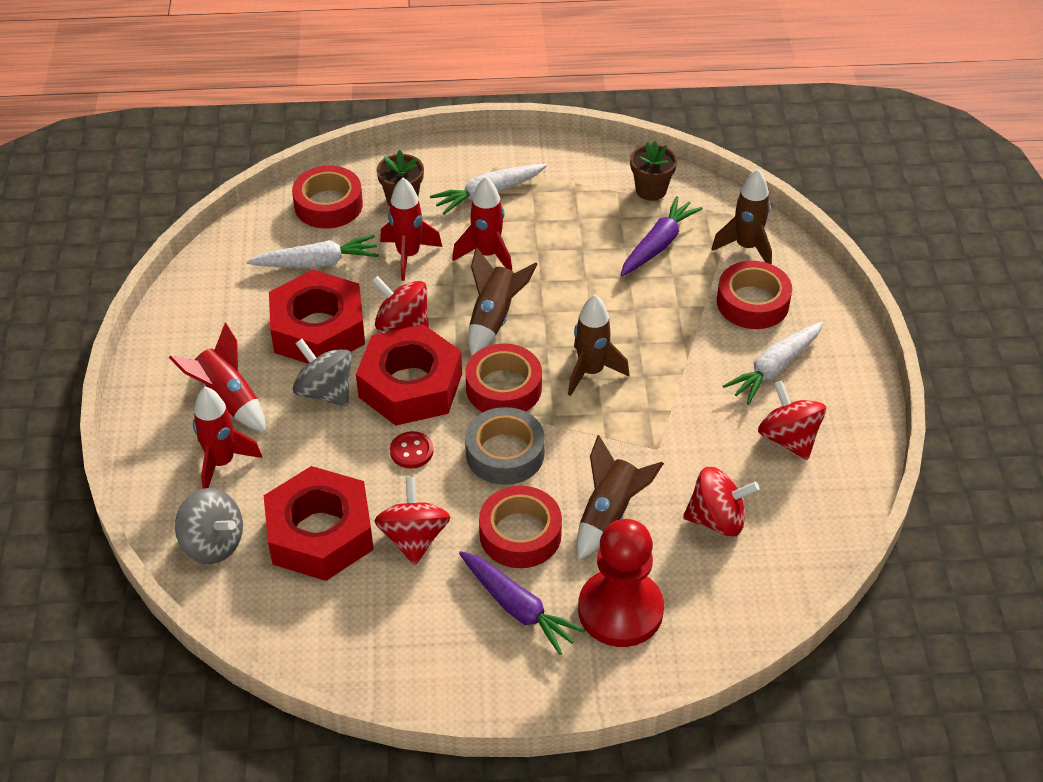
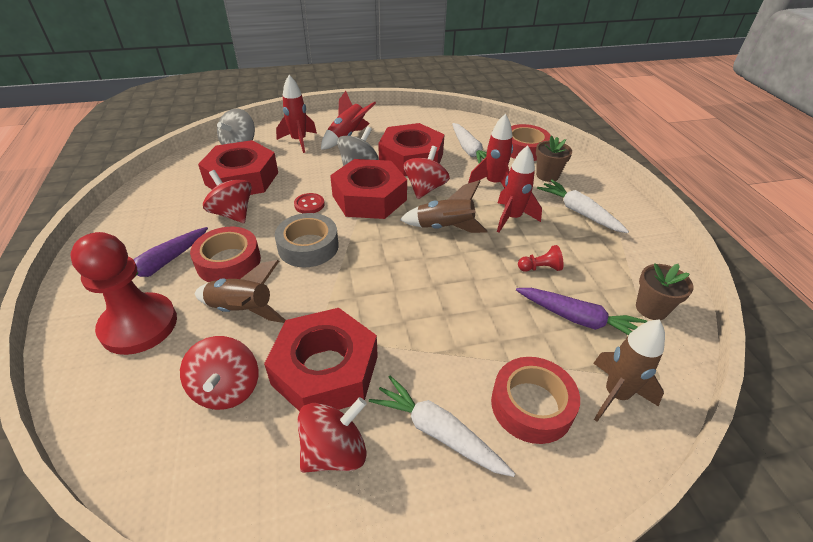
camera: 80 degrees right, 5 degrees down
(414, 538) = (232, 213): red spinning top -> red spinning top turned 120 degrees counterclockwise
(503, 388) = (374, 240): red tape -> none
(580, 253) = (540, 268): none -> red pawn
(591, 372) = (401, 286): brown rocket -> none
(701, 442) = (325, 370): none -> red nut

